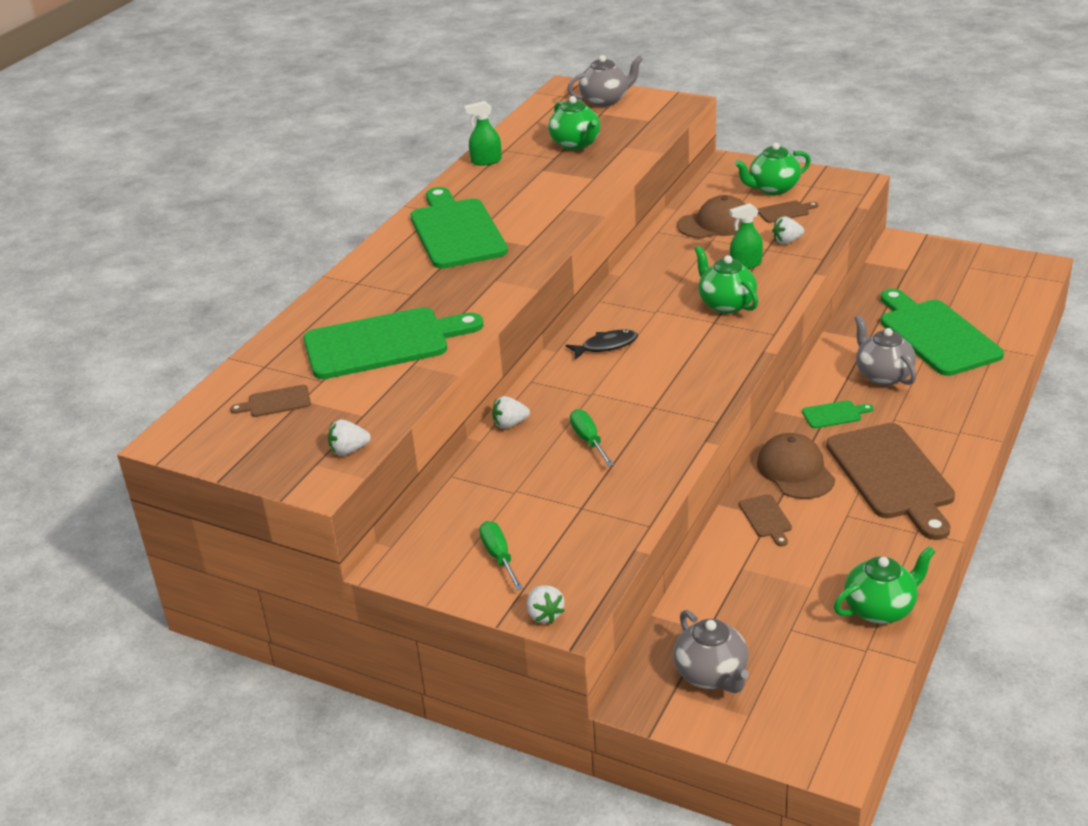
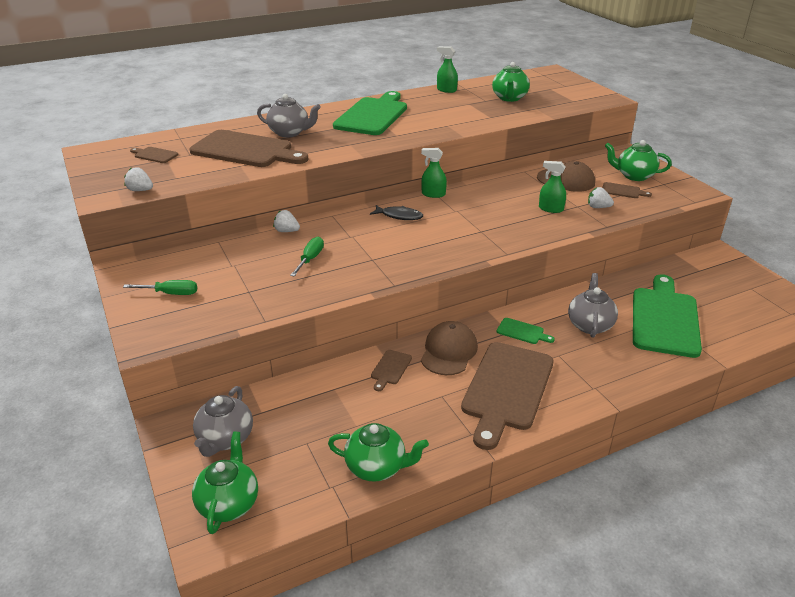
camera: 35 degrees right, 0 degrees up
(383, 343) = (246, 150): green cutting board -> brown cutting board
(499, 557) = (170, 293): green screwdriver -> green screwdriver turned 75 degrees clockwise
(544, 615) = (139, 336): white strawberry -> none
(603, 303) = (433, 194): none -> green spray bottle
(605, 100) = (564, 83): grey teapot -> grey teapot (289, 133)
(726, 304) = (503, 225): green teapot -> green teapot (229, 503)

